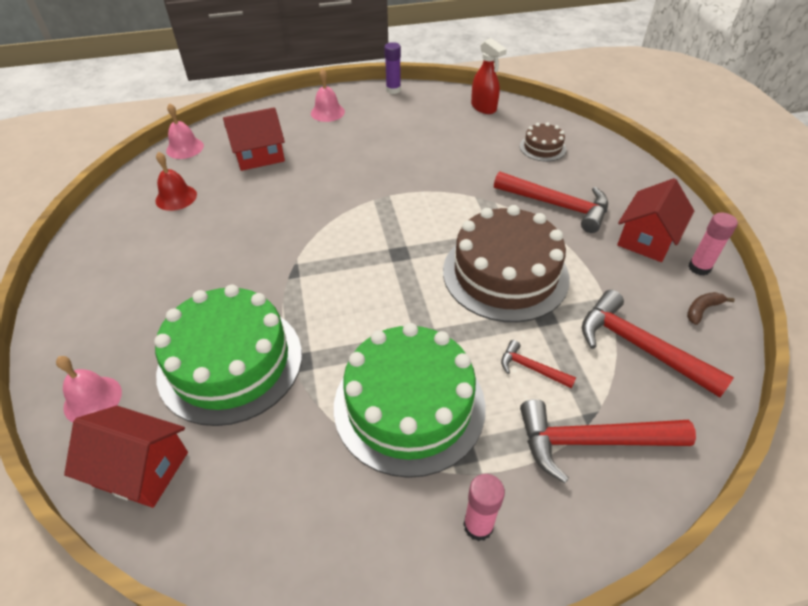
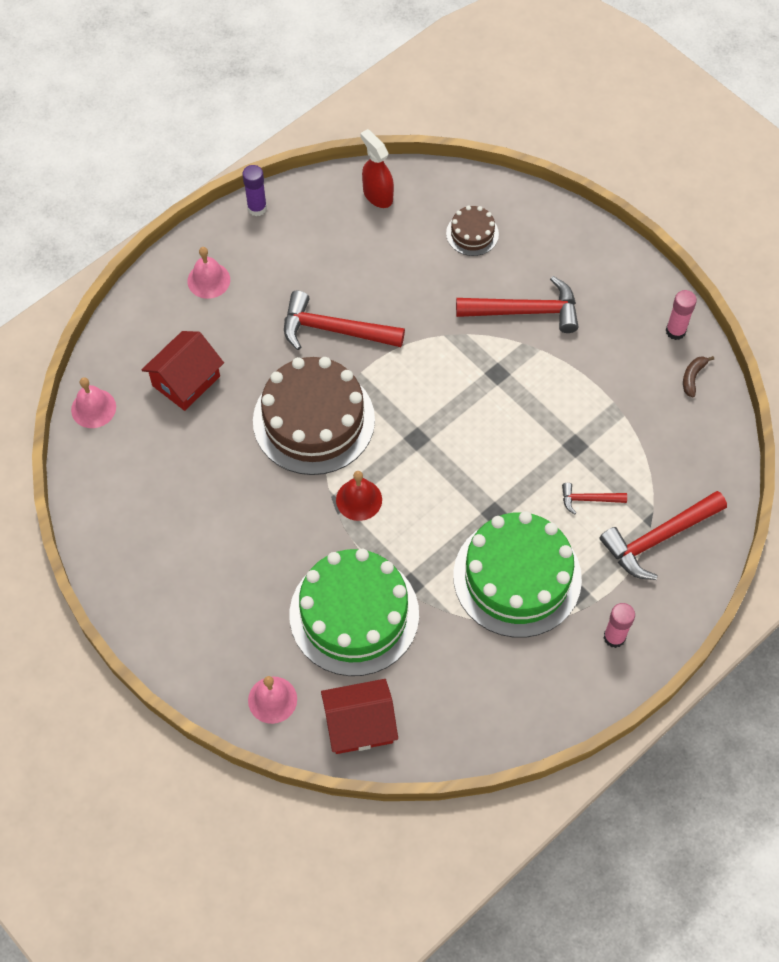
camera: 30 degrees left, 15 degrees up
(176, 197) = (148, 477): red bell -> red bell (359, 499)
(484, 108) = (377, 195): red spray bottle -> red spray bottle turned 150 degrees counterclockwise
(505, 274) = (521, 416): brown cake -> brown cake (313, 420)
(639, 347) = (659, 439): red hammer -> red hammer (334, 330)
(647, 239) = (621, 317): red house -> none

